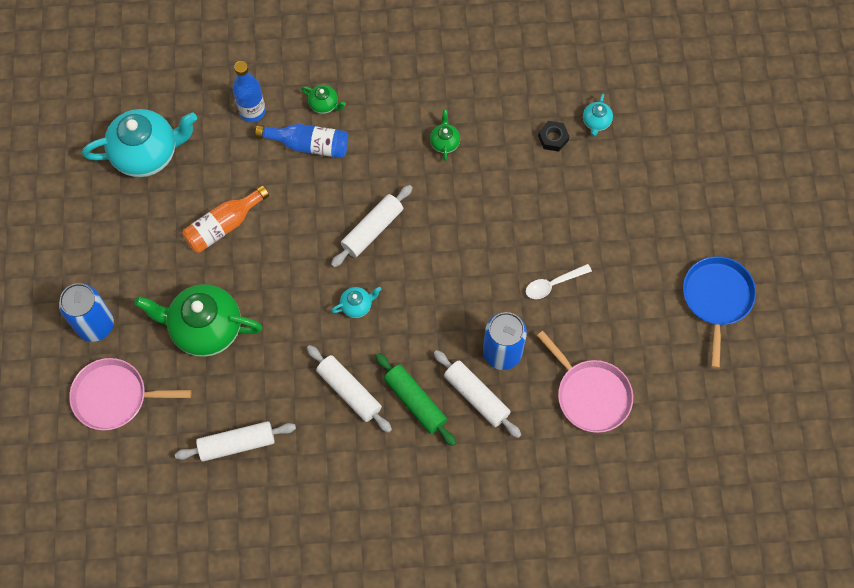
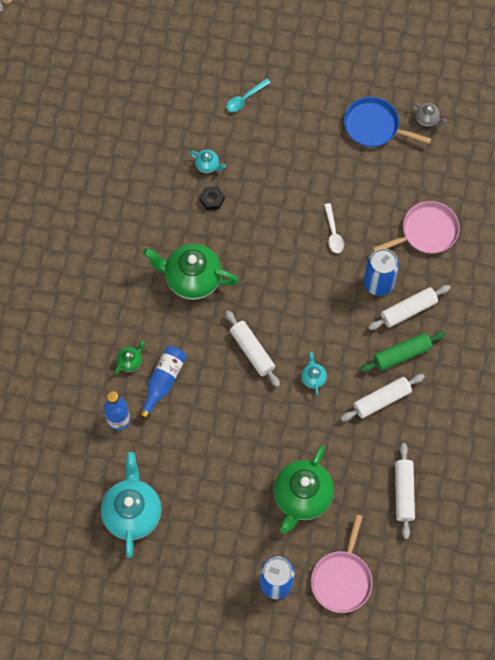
camera: 75 degrees left, 0 degrees up
(223, 226) = (216, 464): orange bottle -> none
(445, 142) = (192, 279): green teapot -> green teapot, size x2.29
(700, 141) = (245, 99): none -> turquoise spoon
(751, 361) = (427, 119): none -> grey teapot

